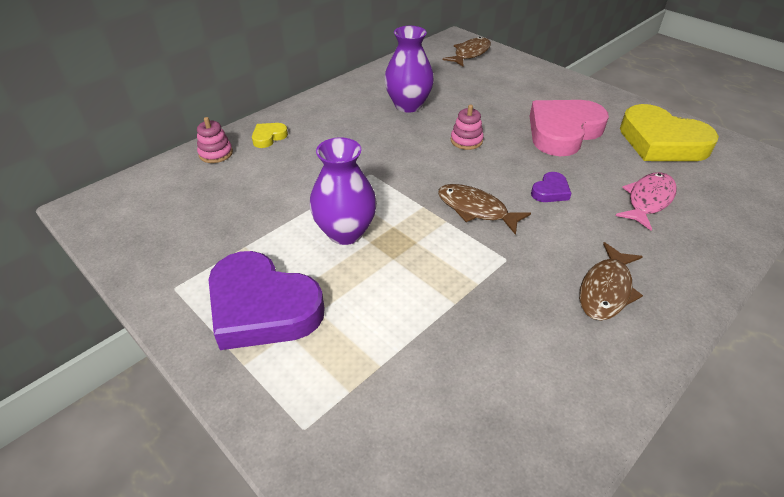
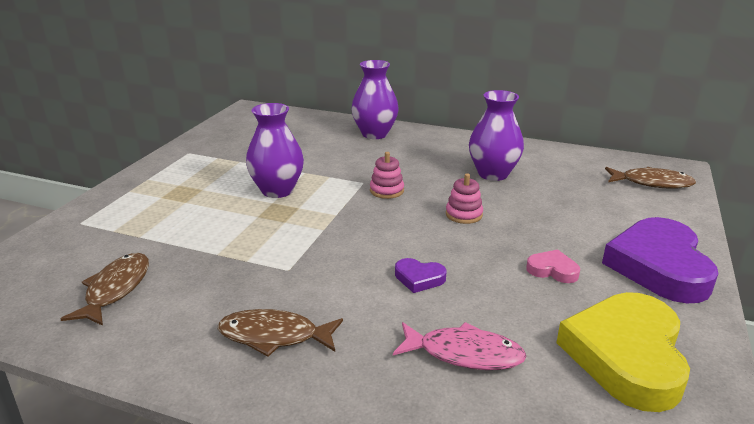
camera: 65 degrees right, 15 degrees down
(216, 153) = (336, 124): pink stacking toy -> pink stacking toy (386, 190)
(262, 307) = (181, 183): purple heart -> purple heart (659, 266)
(269, 137) = (375, 134): yellow heart -> purple vase
(476, 209) = (351, 240): brown fish -> brown fish (116, 289)
(563, 132) = (552, 270): pink heart -> pink heart, size x0.43

